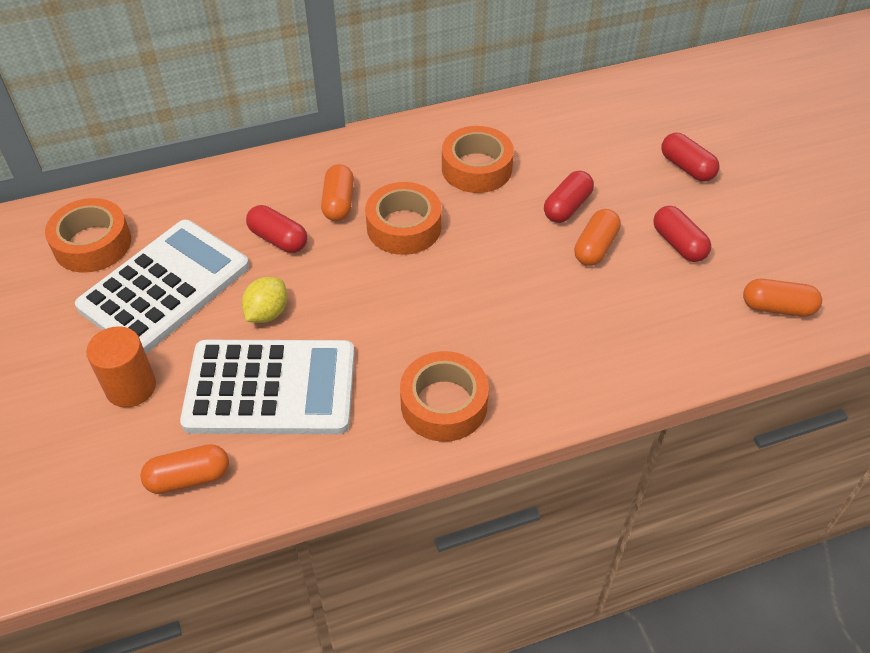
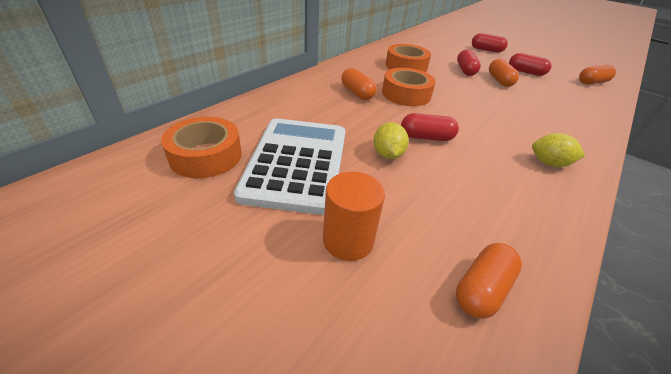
camera: 35 degrees left, 10 degrees down
(271, 388) = (449, 195): white calculator -> none
(278, 239) = (344, 117): red capsule -> red capsule (426, 137)
(444, 404) = (549, 163): orange tape -> yellow lemon

